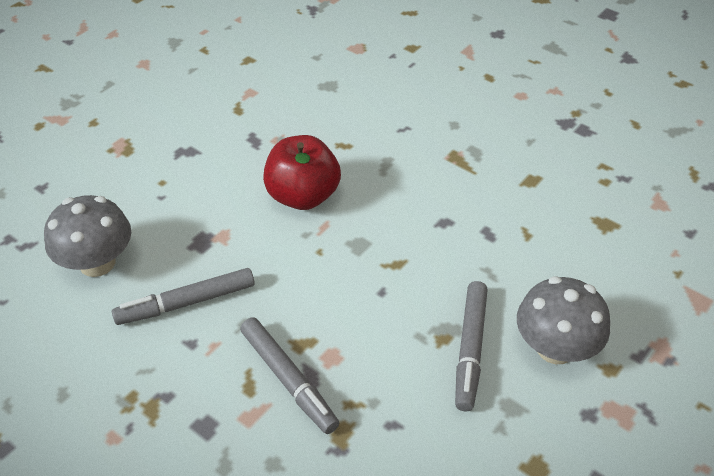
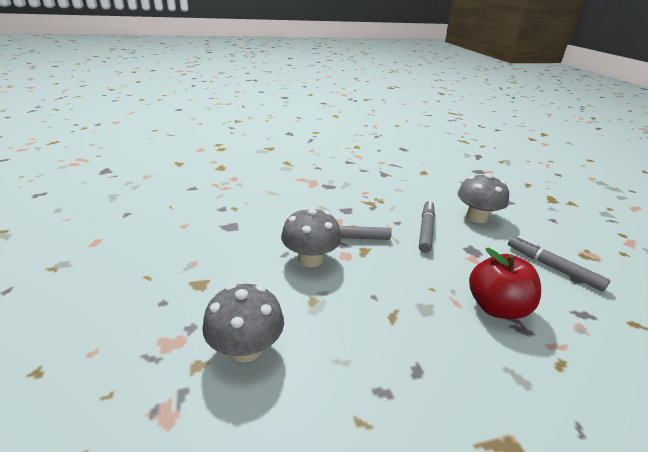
camera: 125 degrees right, 15 degrees down
(375, 388) = (310, 259): none -> grey mushroom
(470, 349) = (292, 307): grey marker -> grey marker (552, 267)

